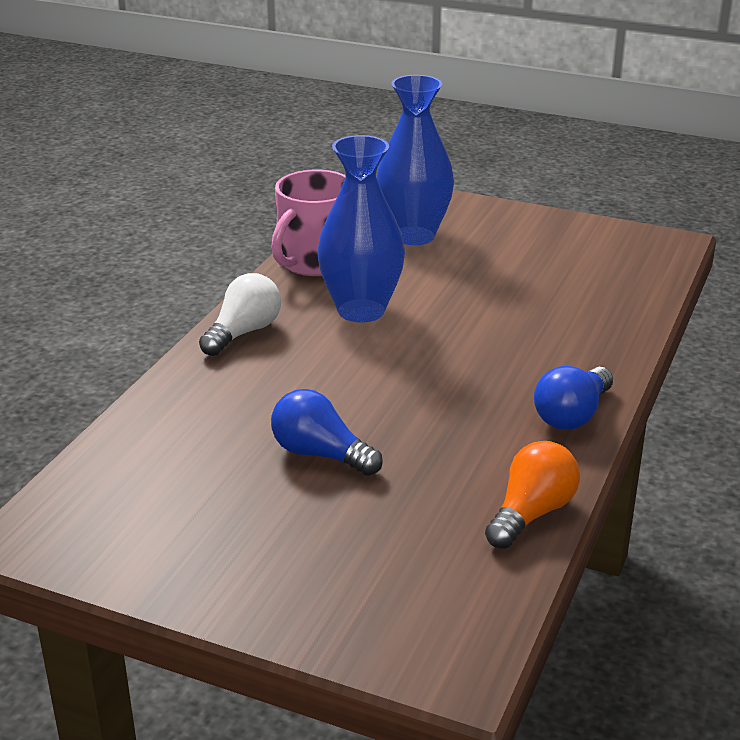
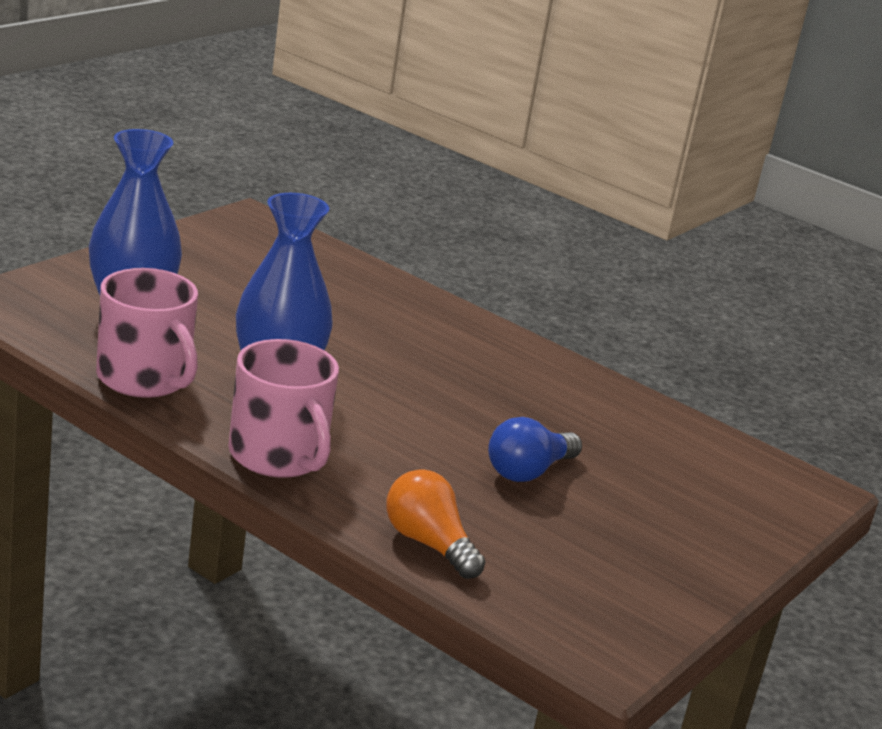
camera: 80 degrees left, 5 degrees down
(243, 332) = (278, 456): white light bulb -> pink mug
(531, 513) = (644, 407): orange light bulb -> orange light bulb (428, 544)
(572, 415) = (517, 350): blue light bulb -> none

